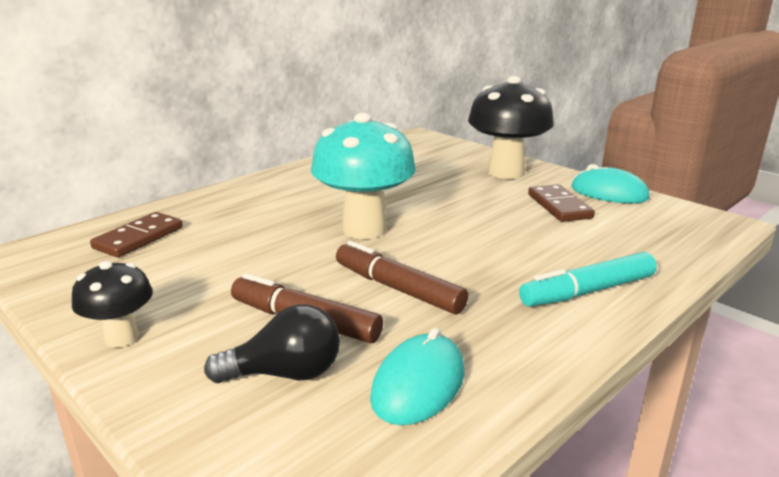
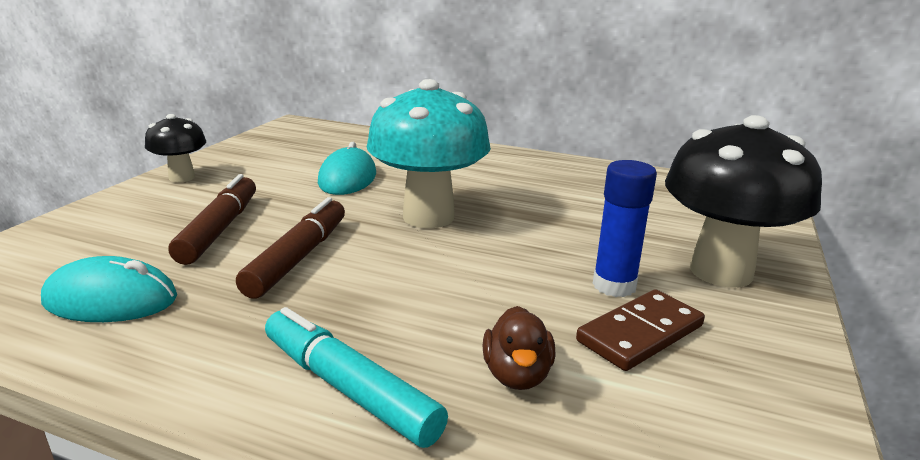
camera: 65 degrees right, 0 degrees up
(138, 238) = (340, 144): brown domino -> none
(285, 374) = (132, 239): black light bulb -> none
(506, 199) = (614, 285): none -> blue glue stick
(588, 243) = (517, 375): none -> brown duck
(609, 193) = (772, 381): turquoise mouse -> turquoise mouse (347, 178)

